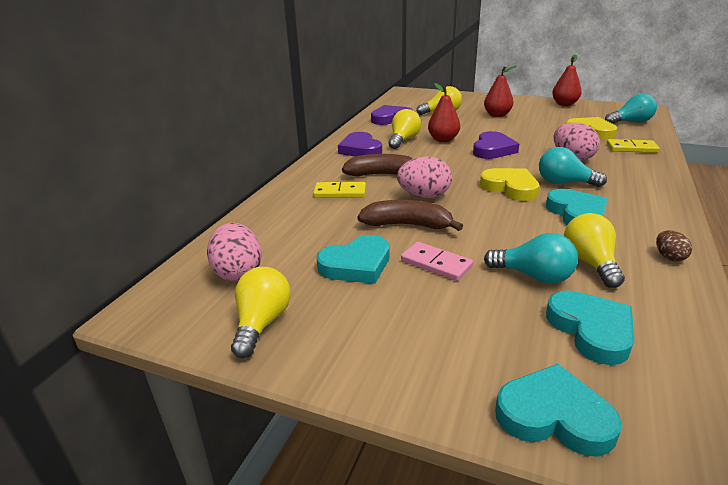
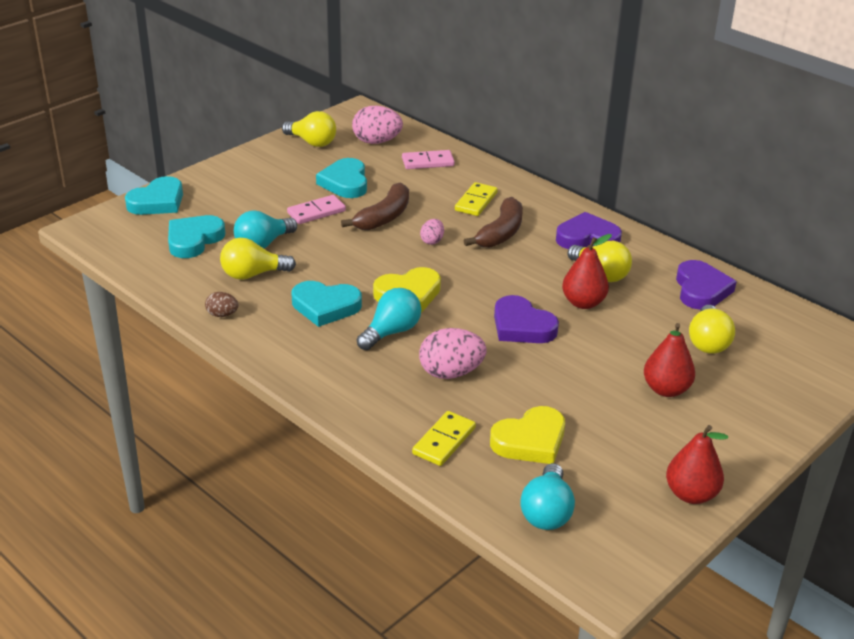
camera: 110 degrees right, 5 degrees up
(275, 229) = (428, 162): none -> pink domino
(424, 196) = (432, 241): pink egg -> pink egg, size x0.54
(590, 263) = (253, 274): yellow light bulb -> yellow light bulb turned 150 degrees clockwise
(591, 330) = (194, 240): turquoise heart -> turquoise heart turned 120 degrees clockwise

